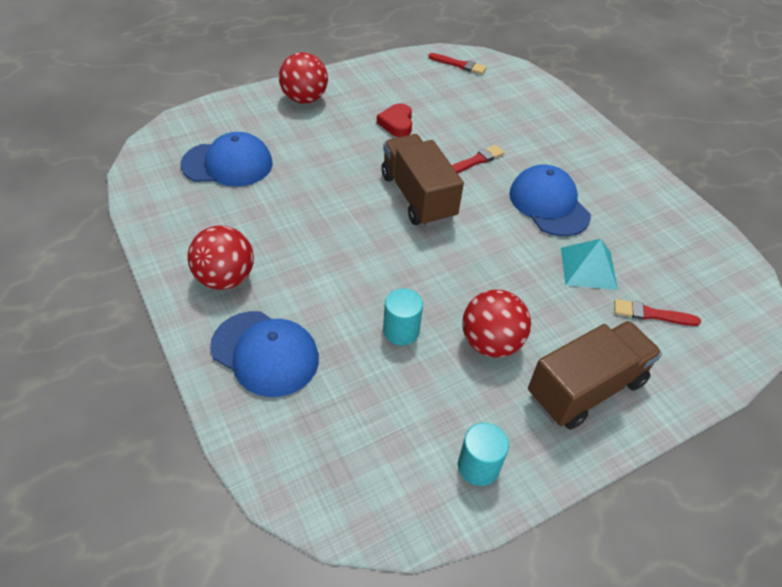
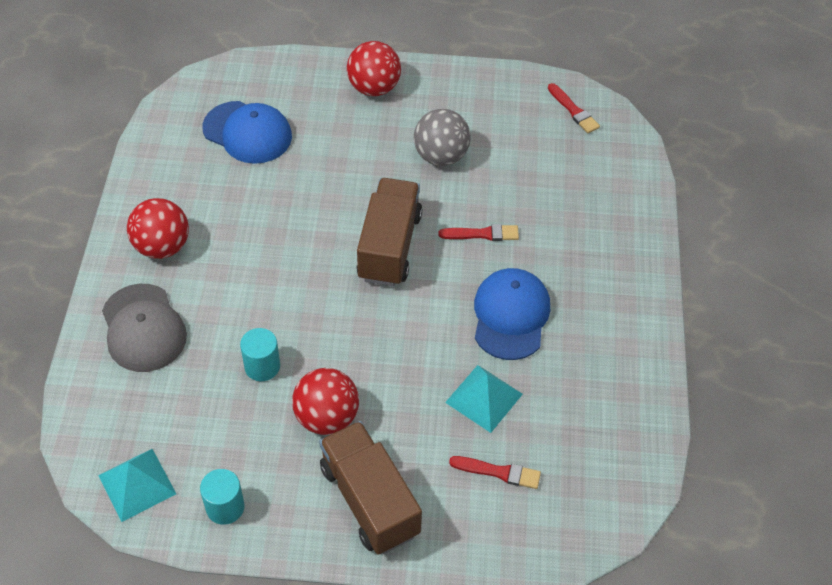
camera: 35 degrees right, 5 degrees up
(265, 353) = (143, 328): blue cap -> grey cap
(380, 496) = (137, 484): none -> turquoise pyramid
(397, 123) = (441, 156): red heart -> grey ball
(586, 389) = (370, 500): brown truck -> brown truck turned 120 degrees counterclockwise
(651, 314) = (498, 472): red brush -> red brush turned 150 degrees clockwise

